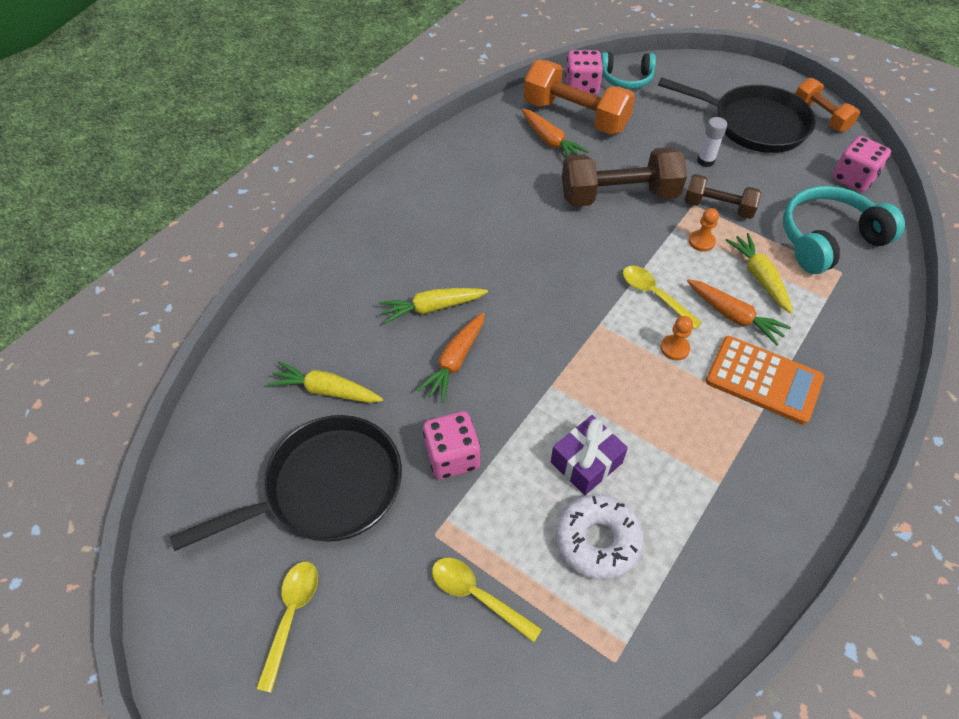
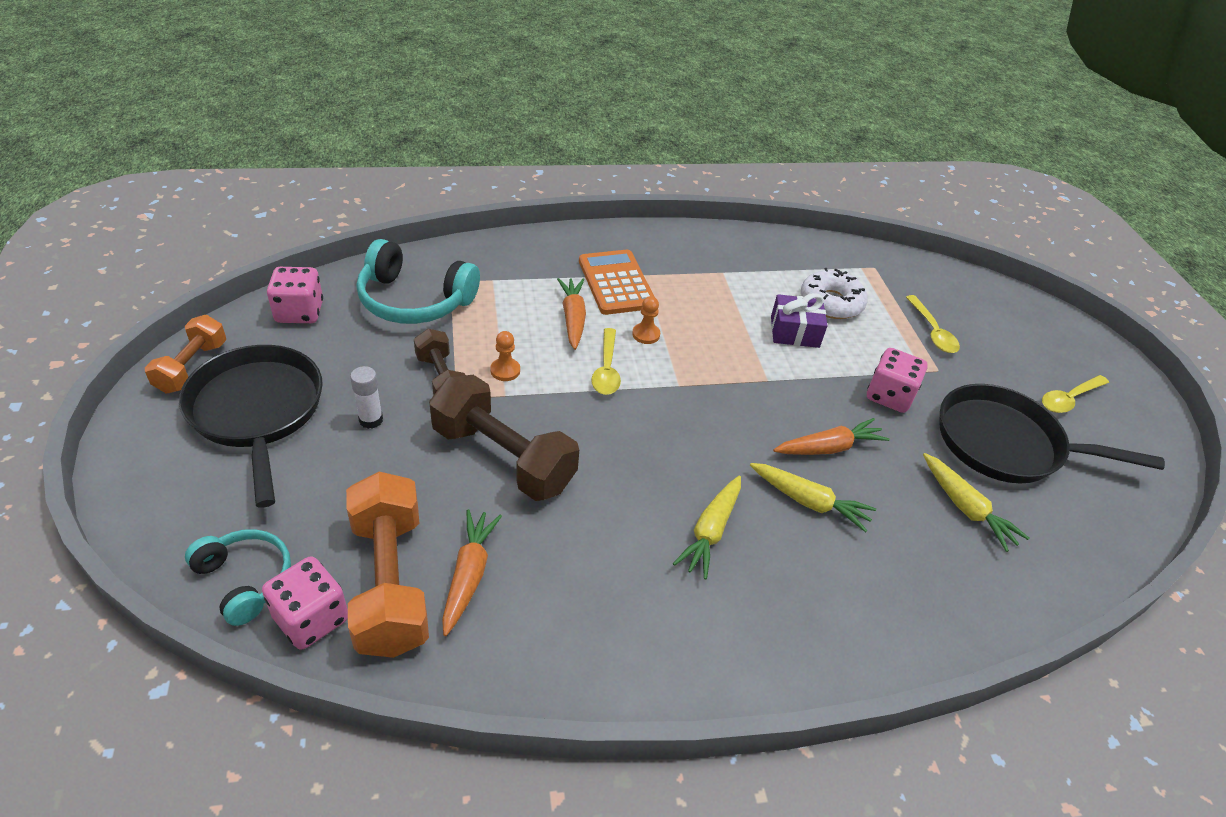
camera: 140 degrees left, 10 degrees down
(759, 277) = (510, 321): yellow carrot -> yellow carrot (710, 531)

